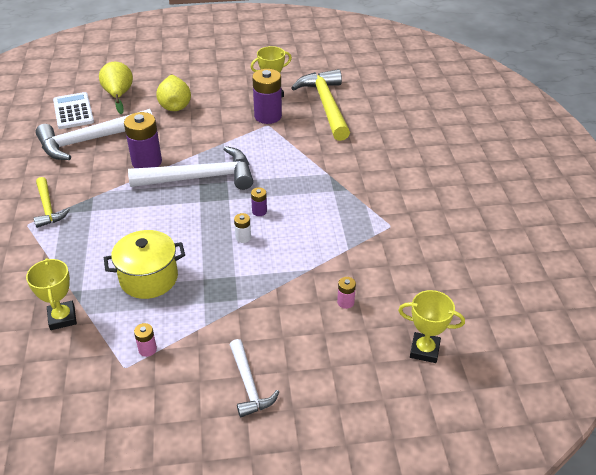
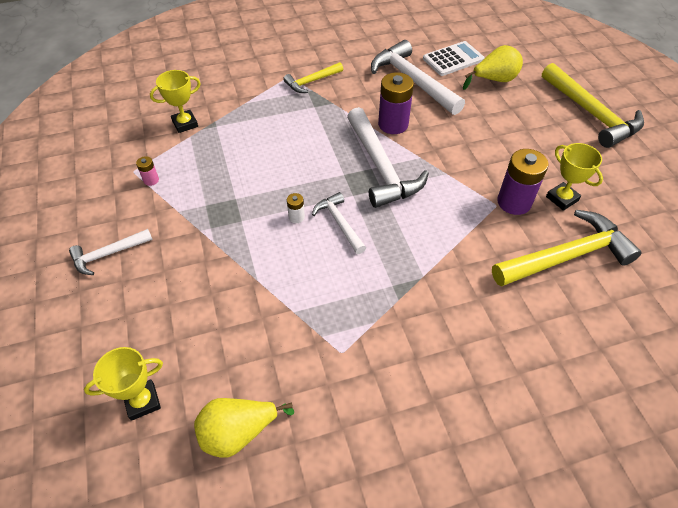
camera: 80 degrees right, 10 degrees up
(149, 278) = (233, 162): yellow pot -> none
(175, 105) = (497, 122): yellow pear -> yellow pear (239, 432)
(187, 60) = (591, 113): none -> yellow hammer
(259, 211) = (339, 223): purple battery -> white hammer
(345, 302) = (211, 318): pink battery -> none
(424, 350) = (142, 401): yellow trophy -> yellow trophy turned 60 degrees clockwise

